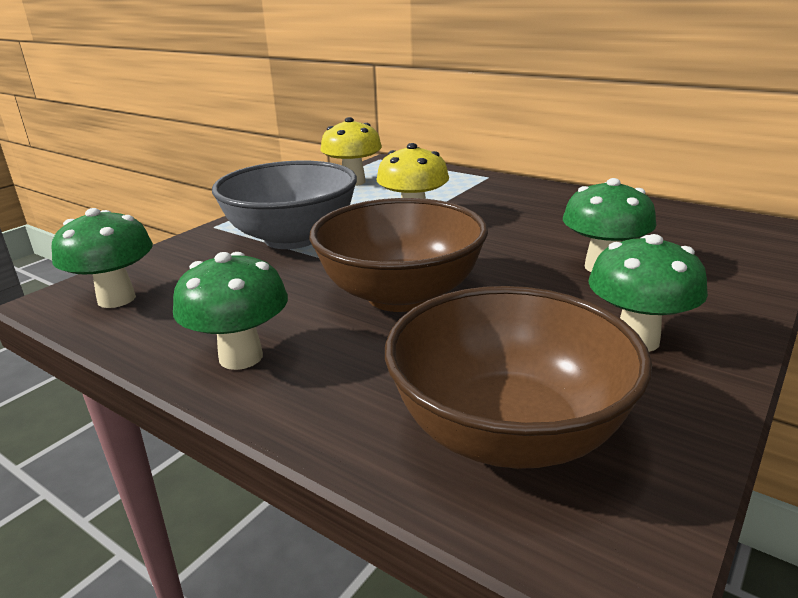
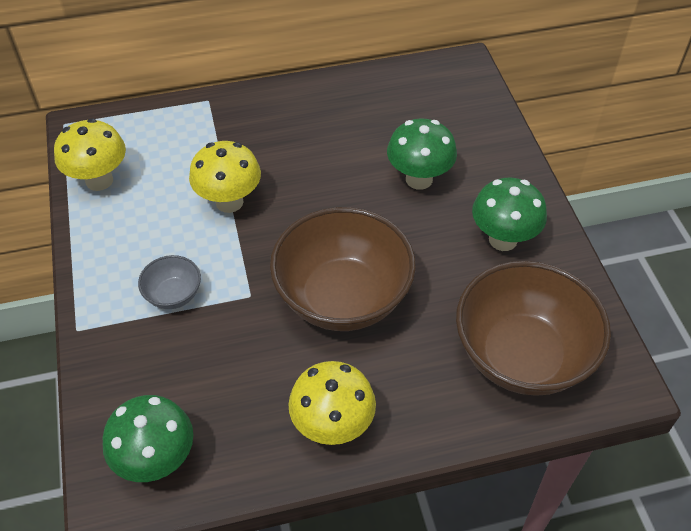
camera: 50 degrees left, 25 degrees up
(241, 357) = (332, 426): green mushroom -> yellow mushroom
(292, 238) = (173, 295): grey bowl -> grey bowl, size x0.44

